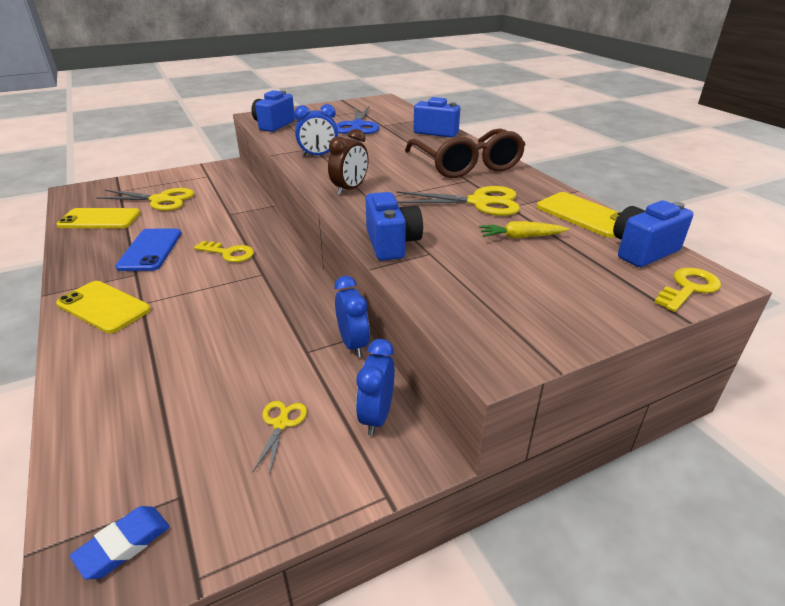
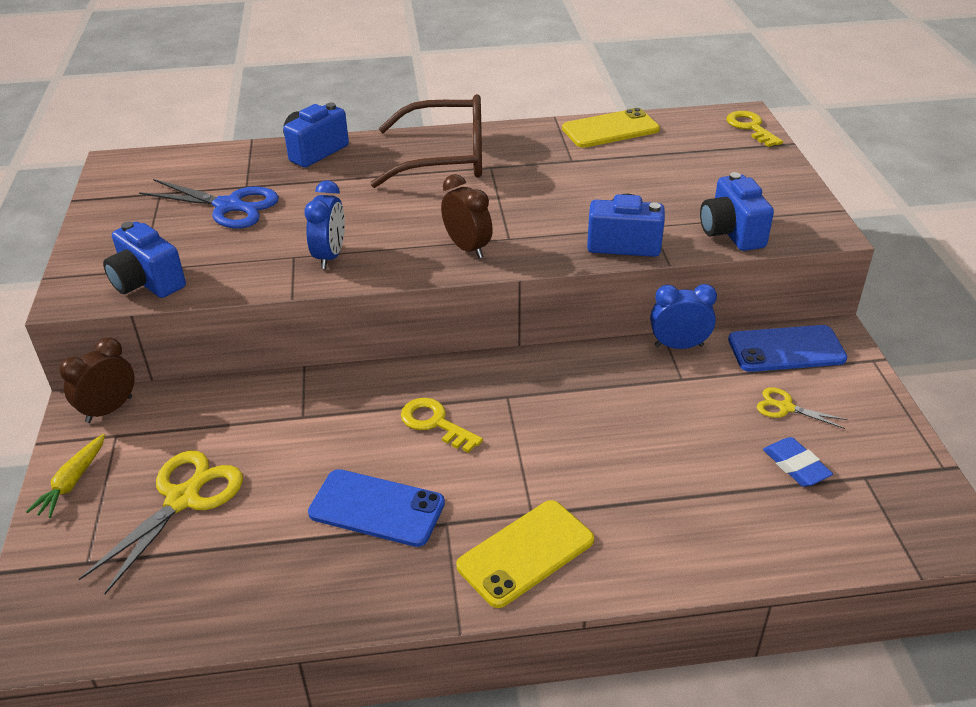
camera: 70 degrees left, 5 degrees up
(99, 219) = (211, 582): yellow phone -> none
(124, 545) = (913, 511): blue eraser -> blue eraser (796, 466)
(226, 170) = (109, 409): none -> brown clock
(229, 253) = (435, 423): yellow key -> yellow key turned 90 degrees counterclockwise
(376, 416) = (786, 349): blue clock -> blue phone
(479, 202) = (553, 174): yellow scissors -> none
(520, 237) = (639, 172): yellow carrot -> yellow carrot (72, 482)
(642, 251) = (688, 125): blue camera -> blue camera (731, 233)

